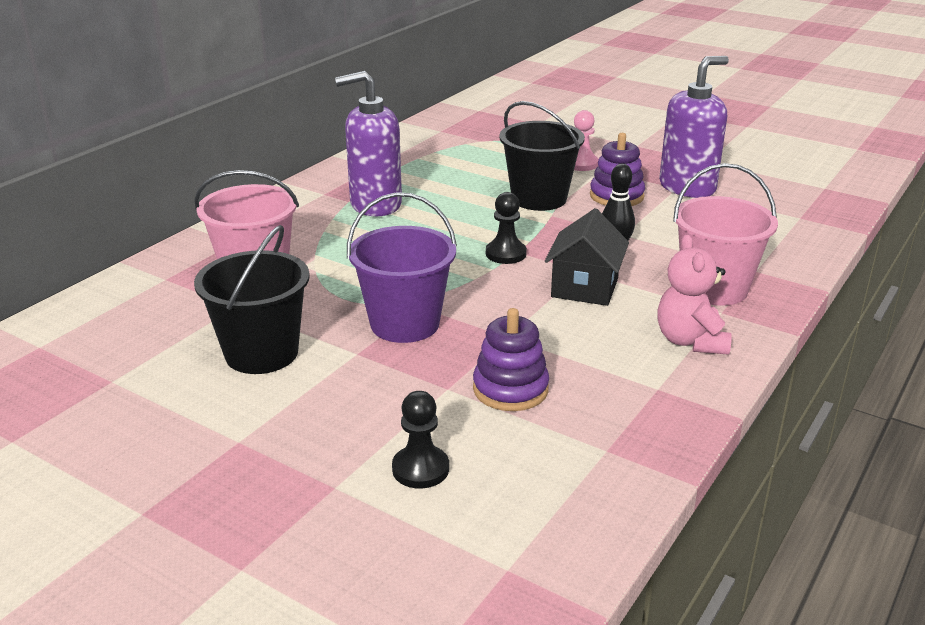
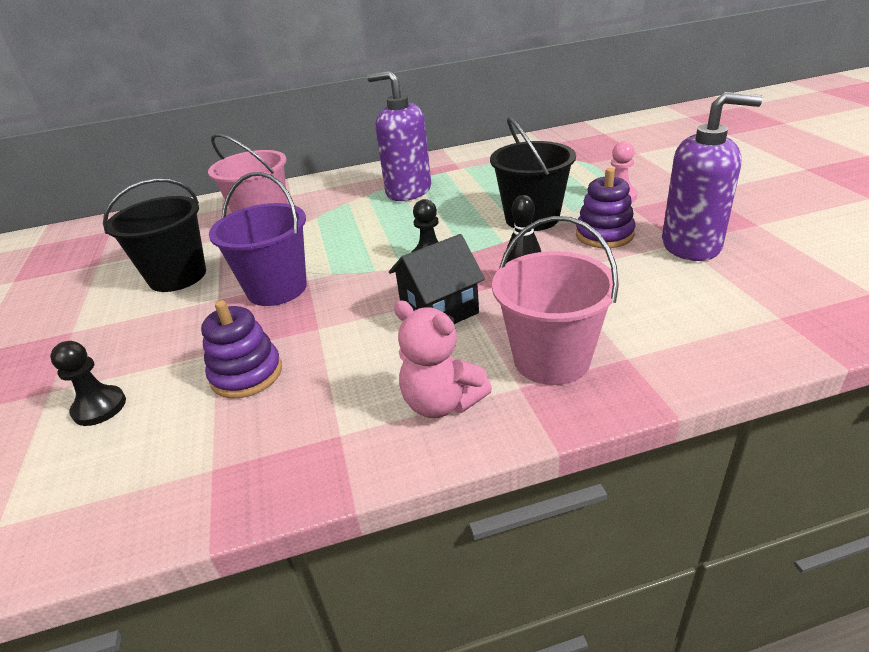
camera: 45 degrees right, 5 degrees up
(690, 341) = (441, 403): pink teddy bear -> pink teddy bear turned 90 degrees counterclockwise

